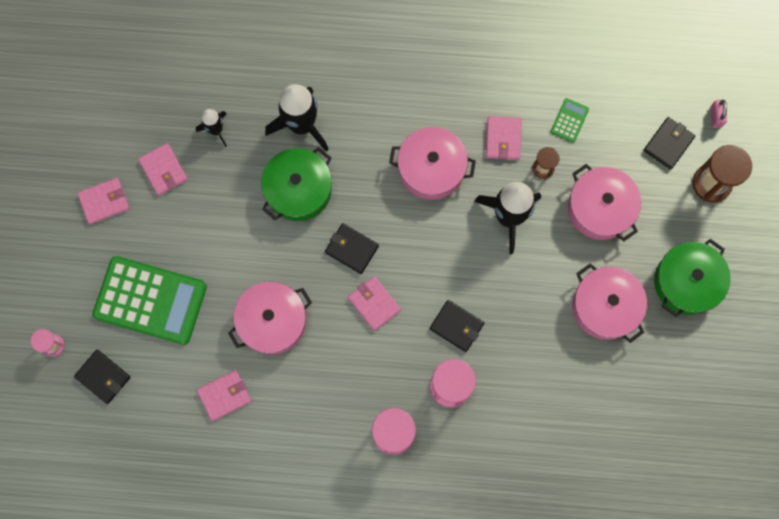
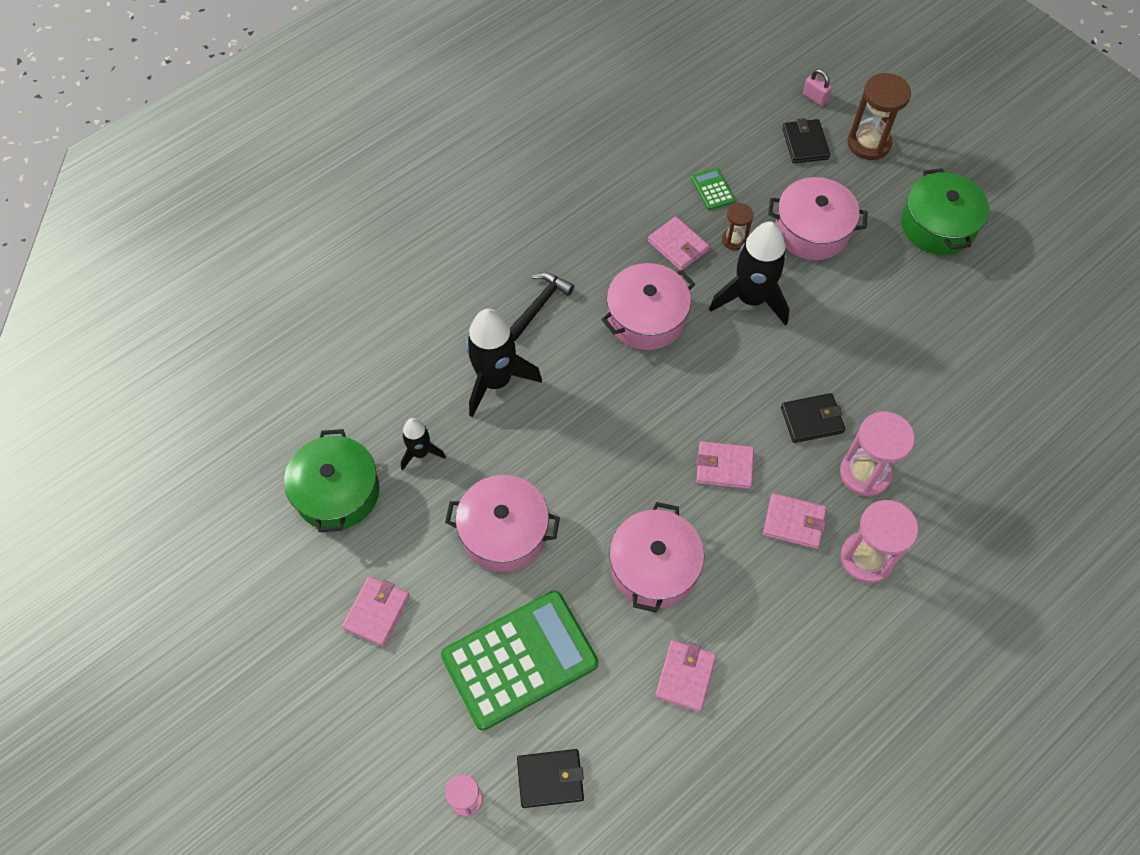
camera: 45 degrees left, 15 degrees down
(163, 170) = (407, 531): pink wallet -> pink wallet (794, 522)
(298, 190) = (552, 434): green pot -> green pot (337, 492)
(351, 249) = (654, 440): black wallet -> none
(377, 100) = (539, 305): none -> black hammer
(605, 306) = (904, 297): pink pot -> pink pot (504, 532)

